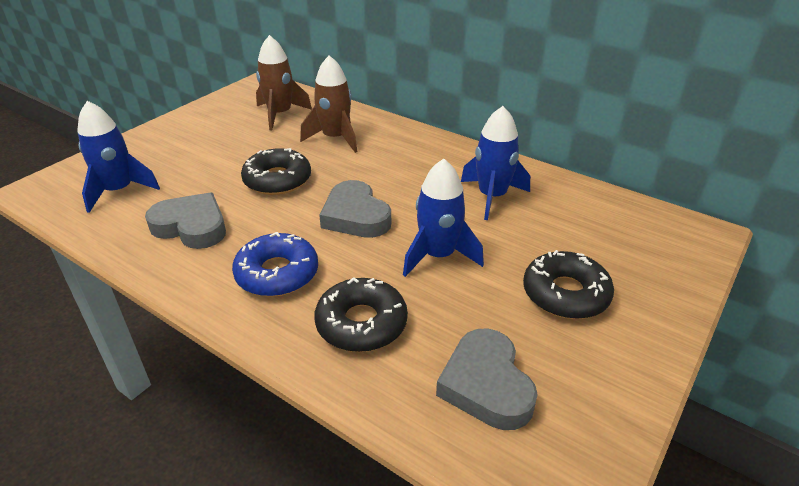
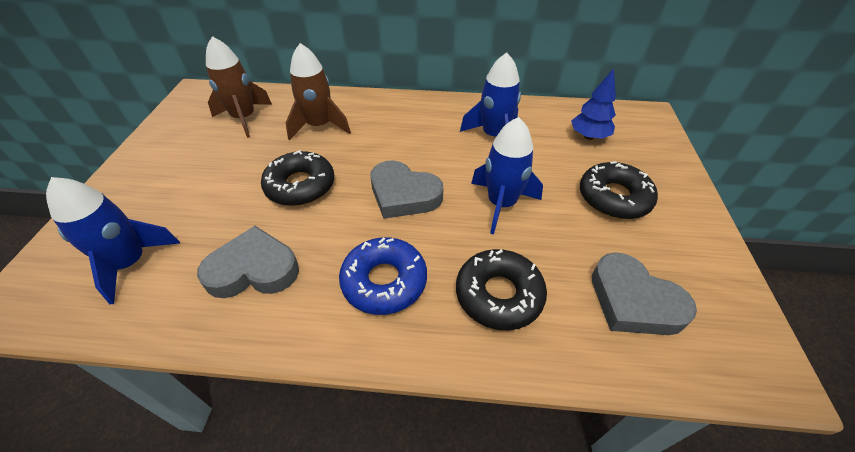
camera: 30 degrees left, 10 degrees up
(600, 230) = (589, 136): none -> blue tree

